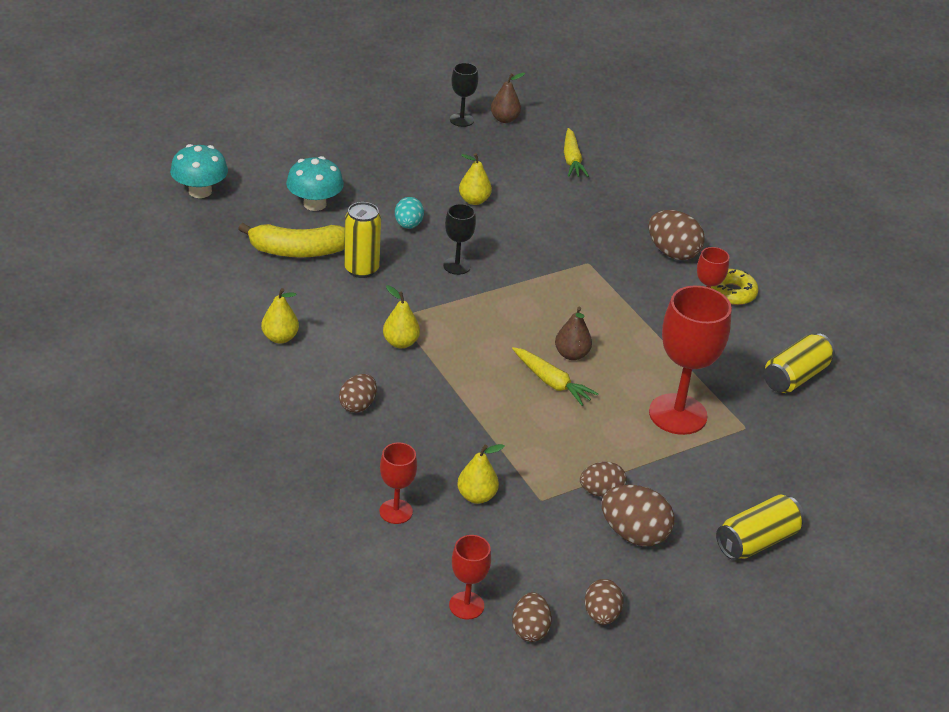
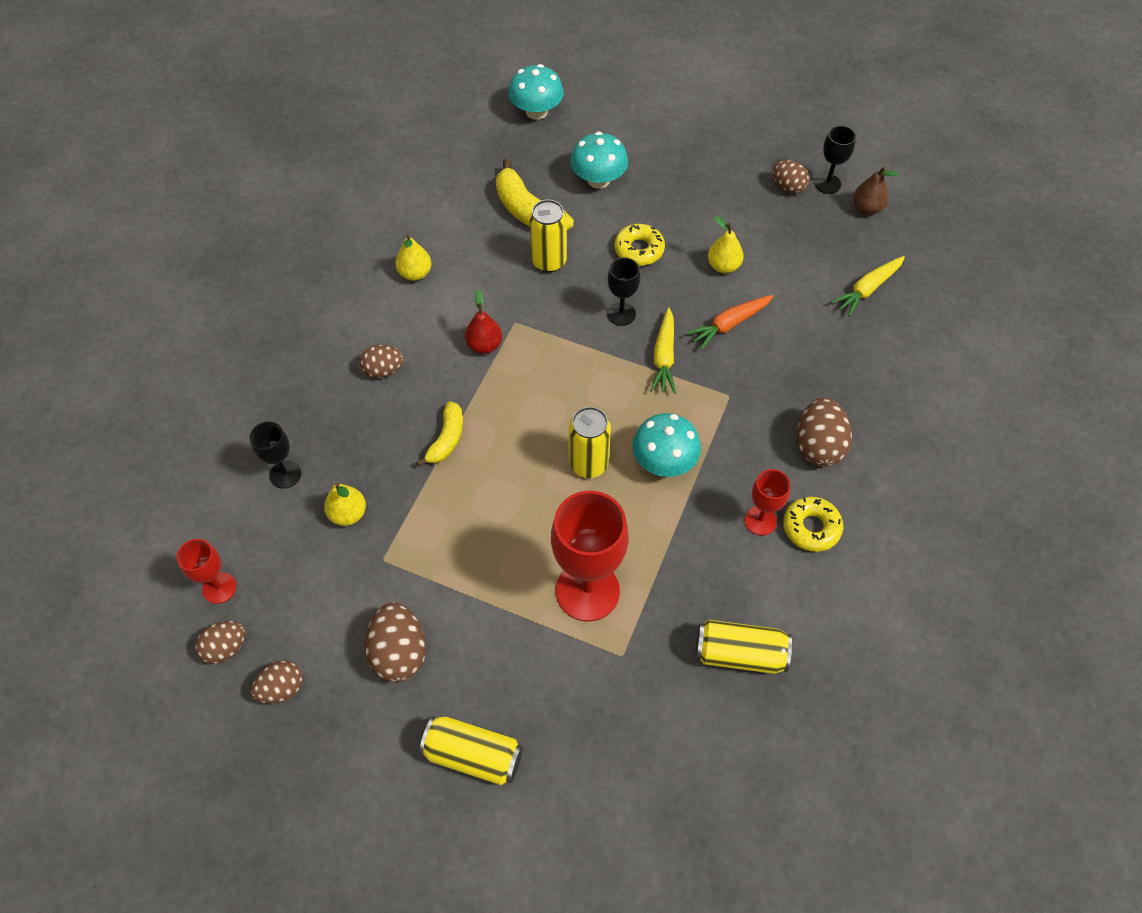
camera: 55 degrees right, 20 degrees up
(396, 511) = (285, 474): red goblet -> black goblet
(400, 343) = (484, 345): yellow pear -> red pear
(408, 225) = (639, 250): turquoise egg -> yellow donut
(467, 409) = (446, 439): none -> yellow banana
(528, 228) = (729, 324): none -> orange carrot
(551, 382) = (537, 473): yellow carrot -> yellow carrot (664, 357)
(571, 354) = (588, 464): brown pear -> yellow can
(601, 492) = (430, 596): brown egg -> brown egg (788, 187)
(609, 321) = (664, 461): none -> turquoise mushroom

